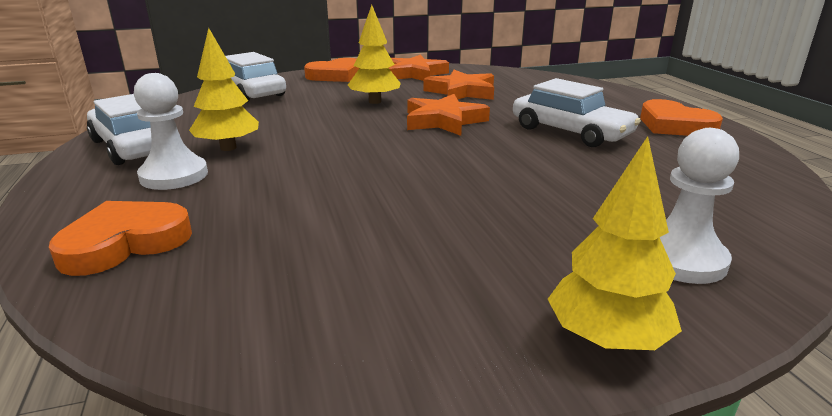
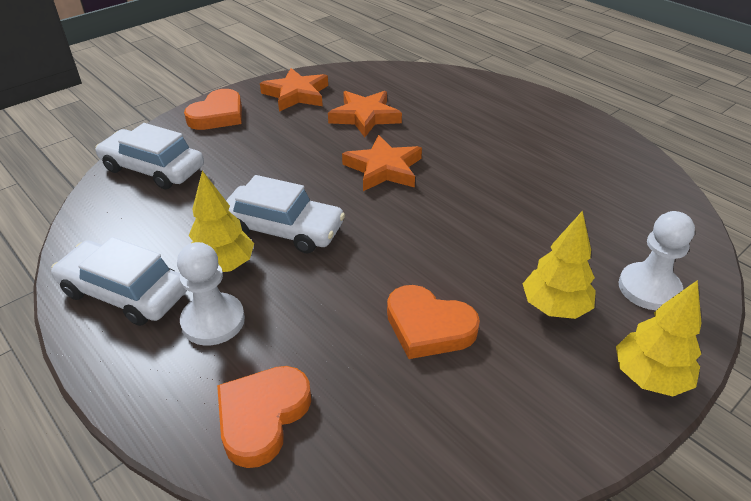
camera: 25 degrees left, 15 degrees up
(375, 102) = (297, 153): yellow tree -> yellow tree (554, 307)
(570, 132) = (495, 157): white car -> white car (283, 229)
(674, 125) = (563, 128): orange heart -> orange heart (428, 327)

